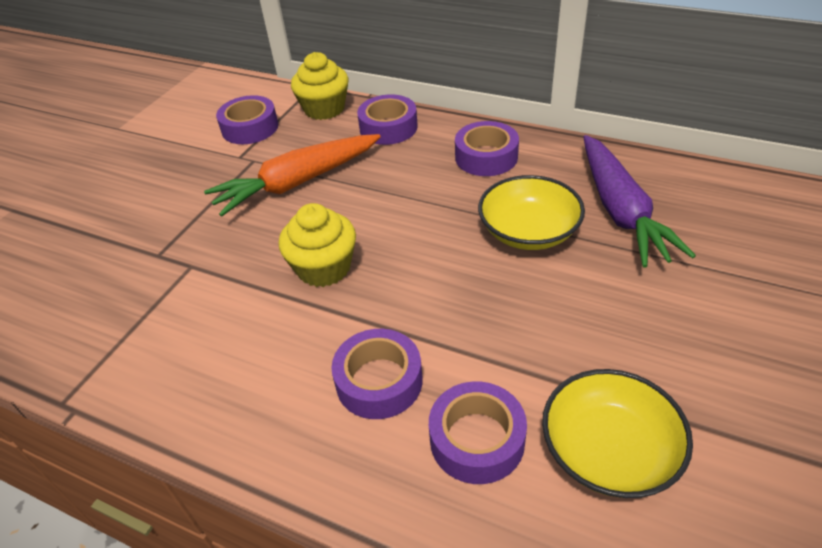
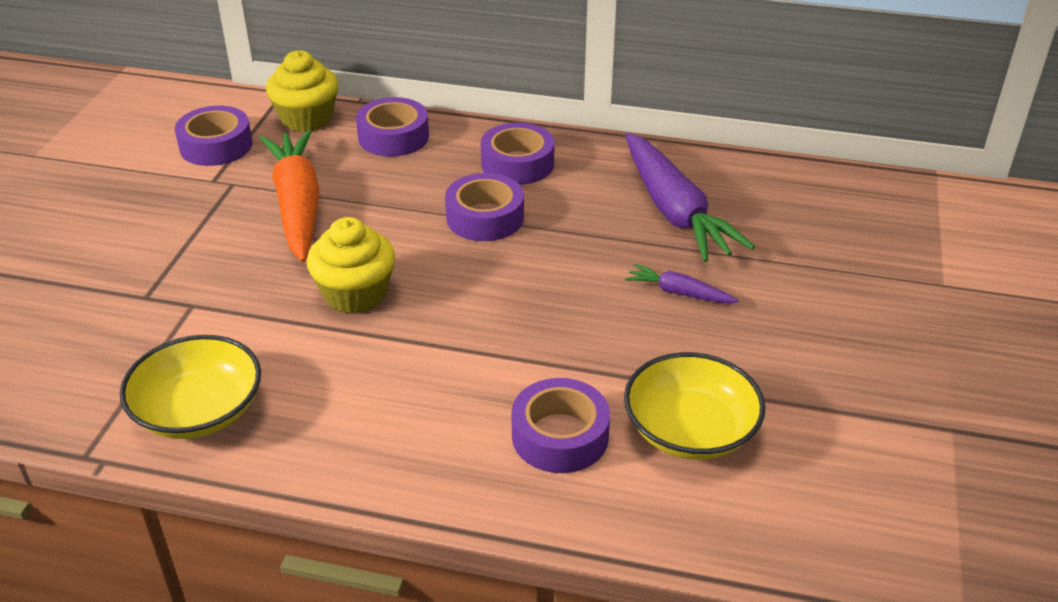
camera: 15 degrees left, 5 degrees down
(298, 183) = (297, 206): orange carrot -> orange carrot turned 120 degrees clockwise
(379, 381) = (446, 396): purple tape -> purple tape (485, 217)
(528, 231) = (579, 239): yellow bowl -> yellow bowl (198, 410)
(615, 294) = (679, 293): none -> purple carrot

